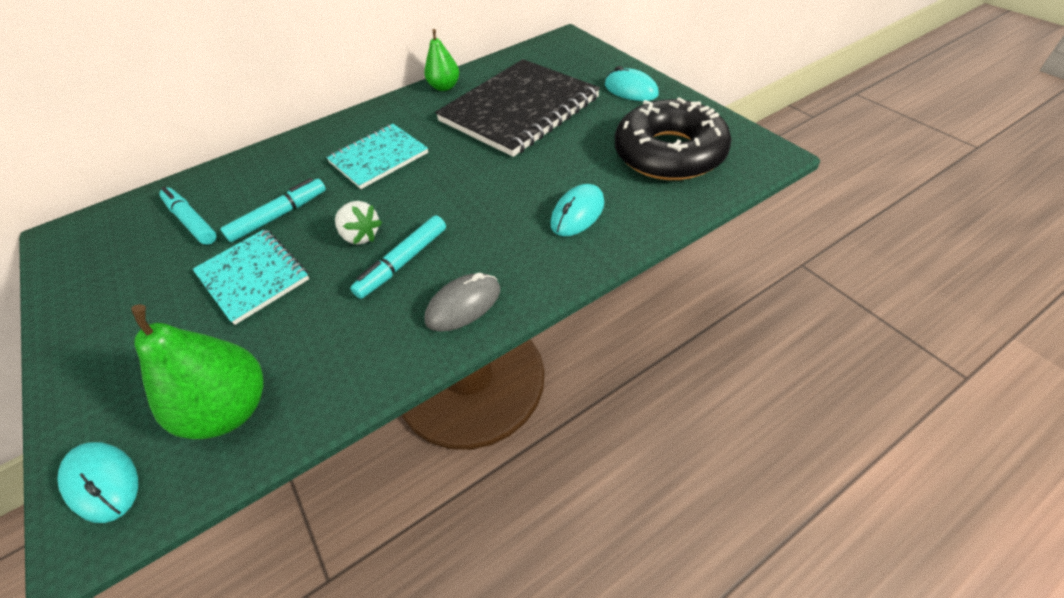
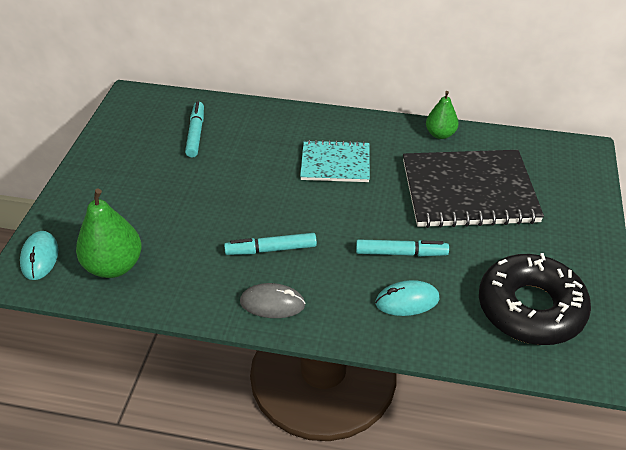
camera: 40 degrees right, 5 degrees down
(253, 277) = (191, 196): turquoise notebook -> none
(279, 216) = (240, 164): turquoise marker -> turquoise marker (401, 253)
(361, 236) = (268, 213): white strawberry -> none
(631, 90) = (575, 235): turquoise mouse -> none

